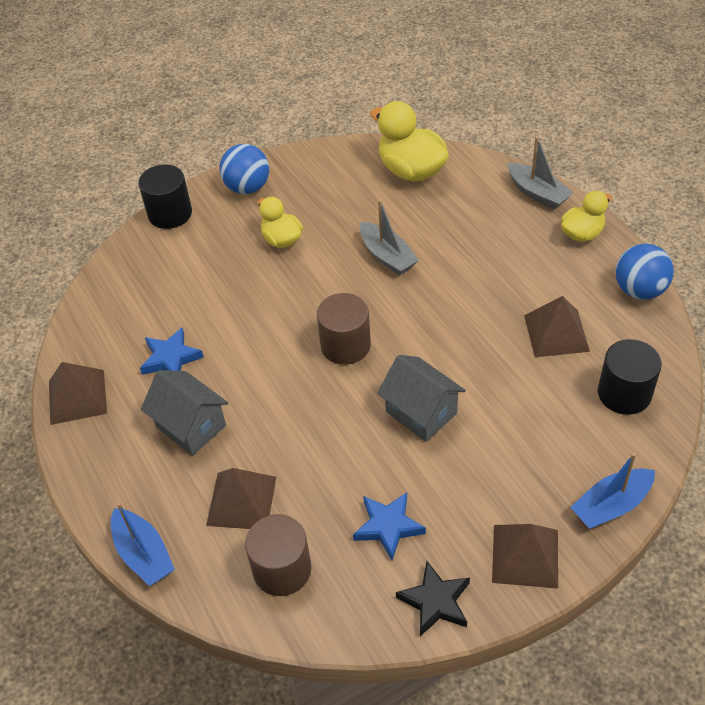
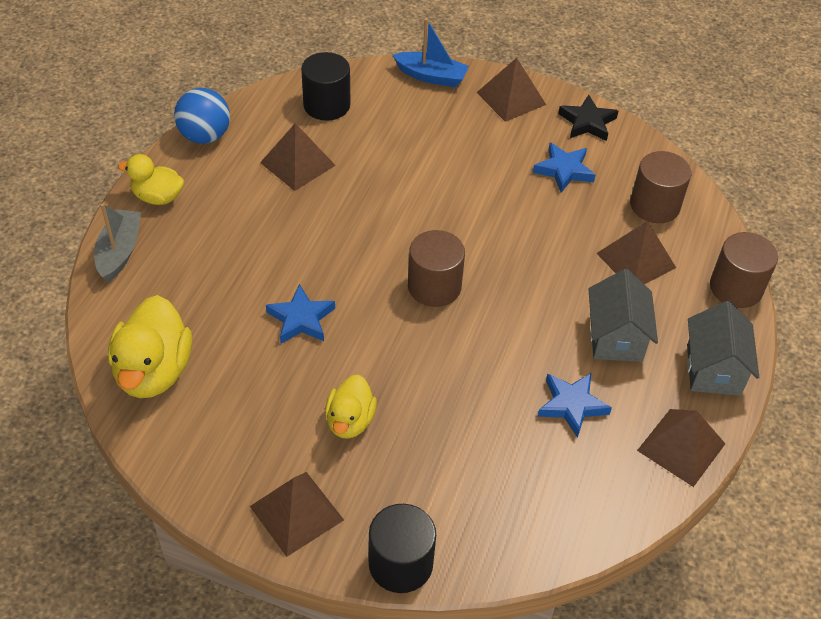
camera: 135 degrees left, 0 degrees up
(143, 554) = (736, 288): blue boat -> brown cylinder
(247, 187) = (296, 513): blue ball -> brown pyramid
(387, 256) = (301, 319): grey boat -> blue star
(421, 412) = (453, 202): grey house -> grey house (713, 370)

